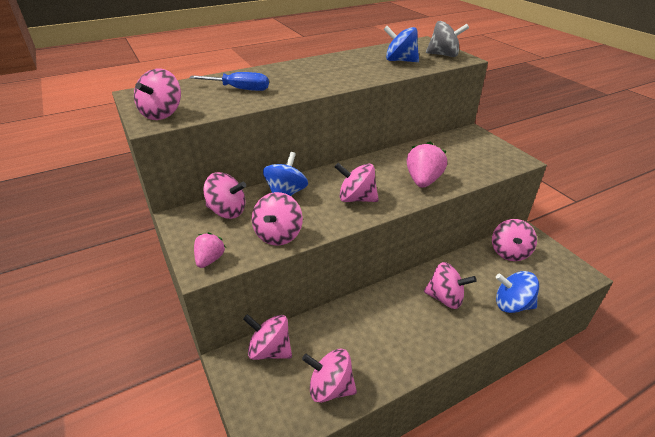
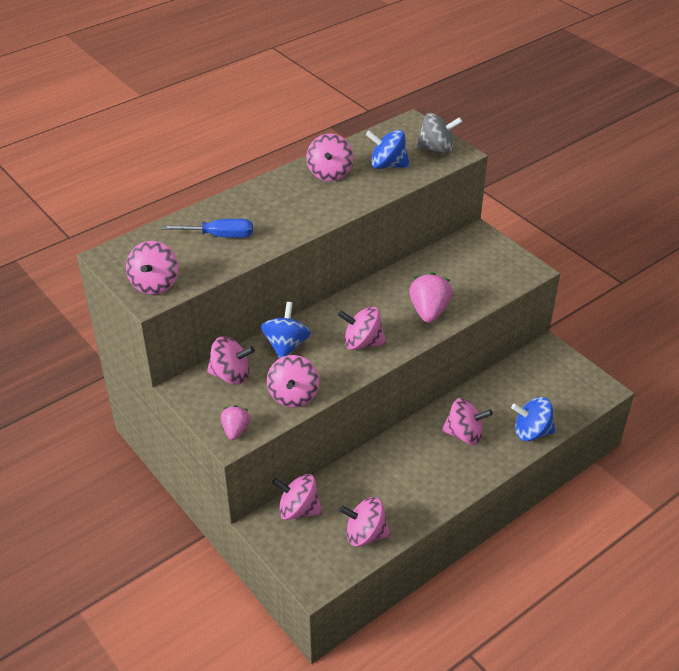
camera: 10 degrees left, 5 degrees up
(509, 252) = (529, 373): pink spinning top -> pink spinning top (330, 173)

